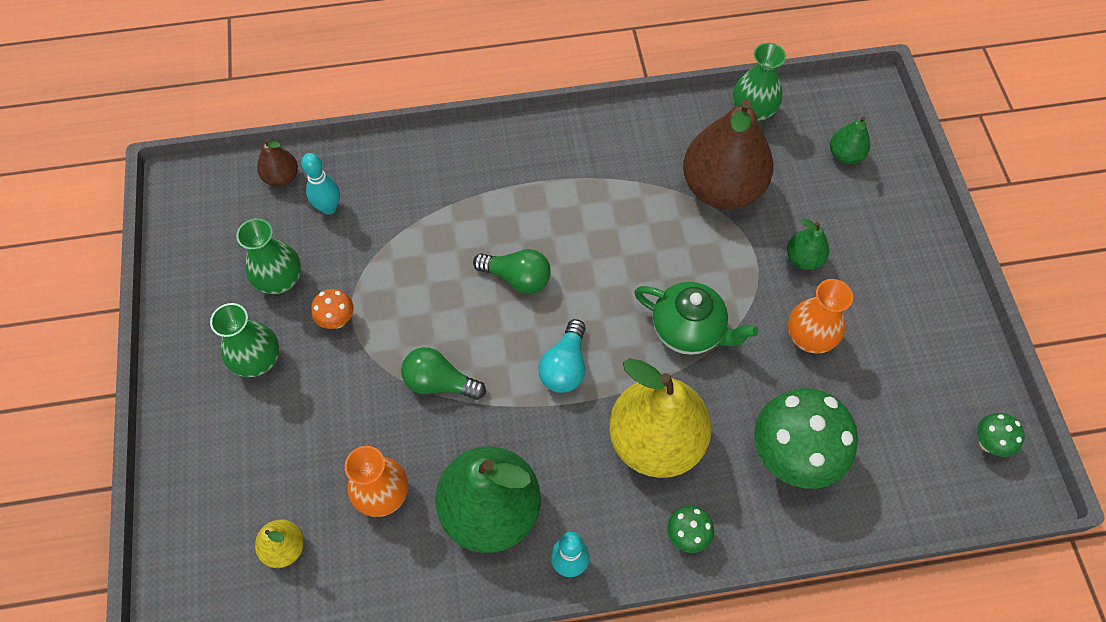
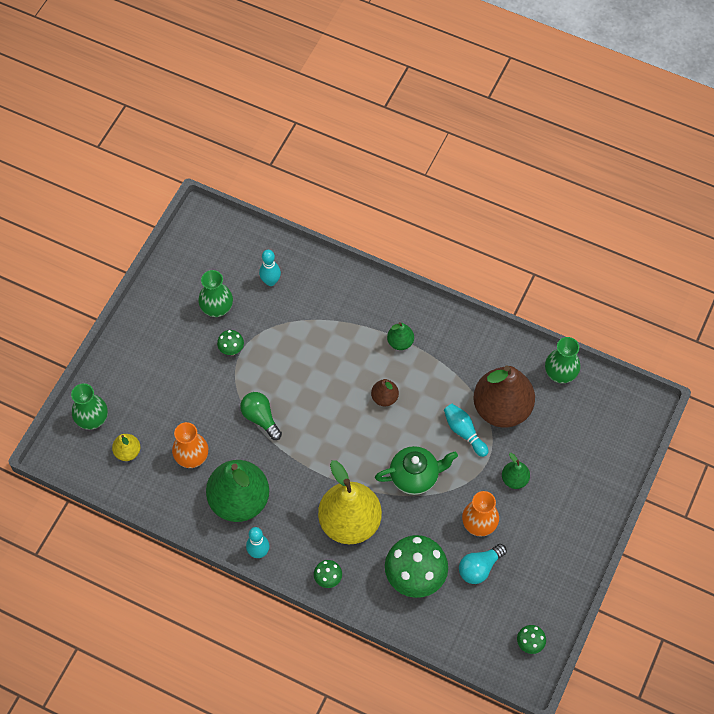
camera: 35 degrees right, 0 degrees up
(258, 360) = (177, 346): green vase -> green vase (92, 419)
(282, 177) = (257, 247): brown pear -> brown pear (384, 398)
(337, 320) = (231, 350): orange mushroom -> green mushroom
(517, 278) = (344, 387): green light bulb -> none
(565, 366) = (332, 452): turquoise light bulb -> turquoise light bulb (479, 568)
(688, 330) = (415, 477): green teapot -> green teapot turned 75 degrees counterclockwise
(702, 241) = (464, 432): none -> turquoise bowling pin
(845, 155) = (594, 435): green pear -> green pear (400, 342)

